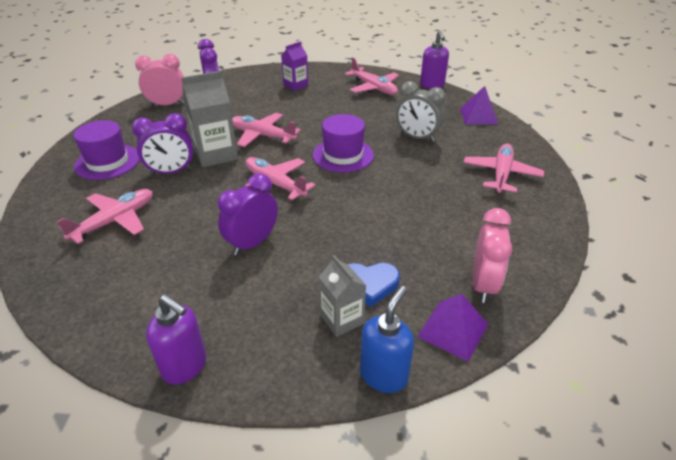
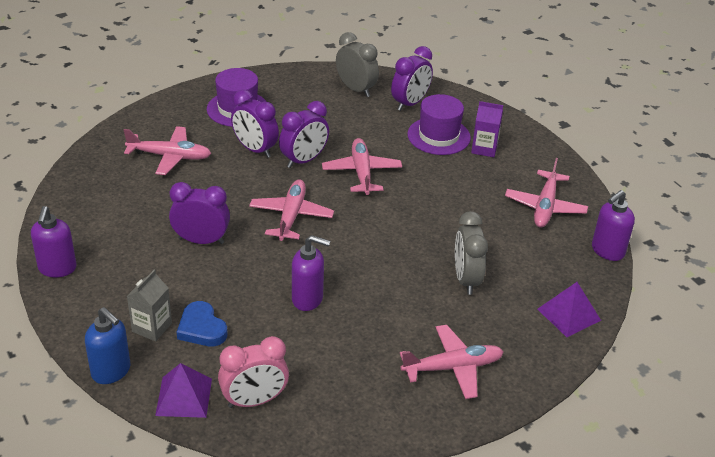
camera: 55 degrees right, 0 degrees up
(167, 105) = (356, 89): pink clock -> grey clock
(216, 154) = (304, 160): grey carton -> purple clock
(343, 155) = (378, 239): purple hat -> purple hat (438, 136)
(380, 211) = (308, 299): none -> purple soap dispenser
(384, 375) = (111, 371): blue soap dispenser -> blue soap dispenser turned 45 degrees clockwise

